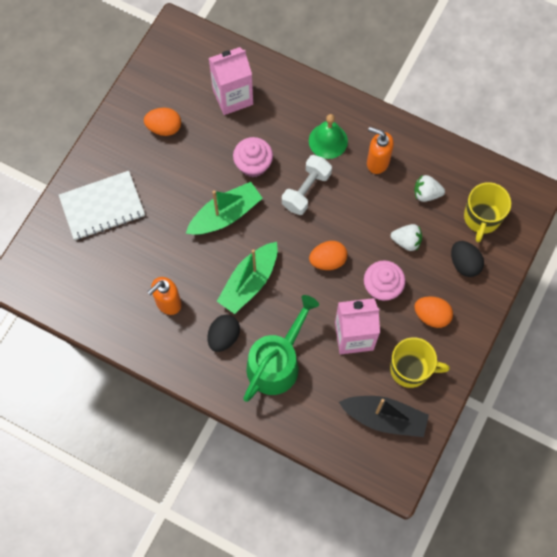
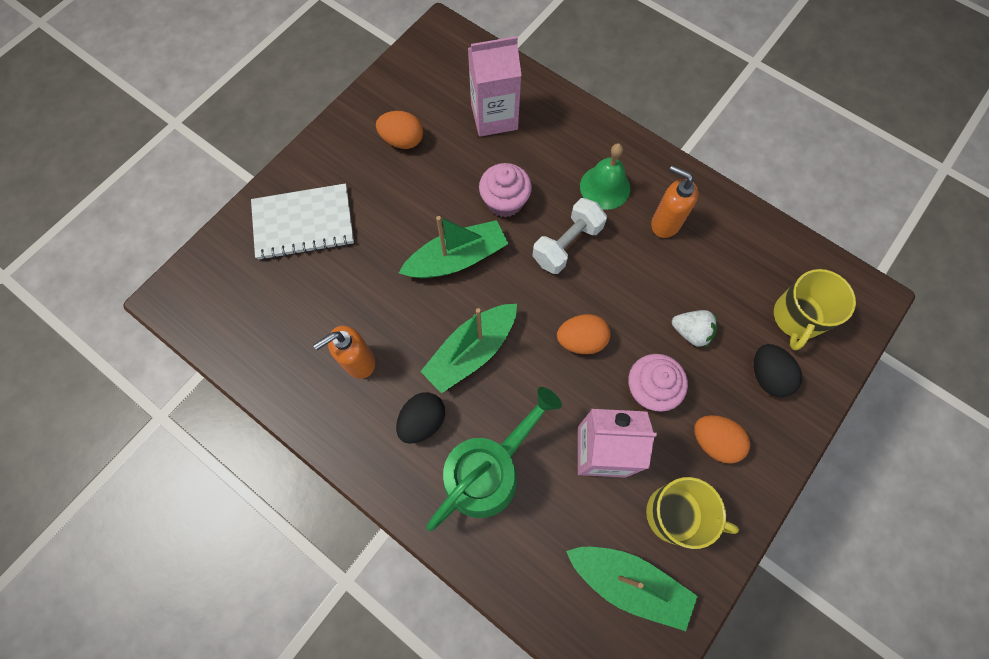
camera: 10 degrees right, 0 degrees up
(384, 418) = (628, 582): black boat -> green boat
(426, 194) = (725, 273): white strawberry -> none

